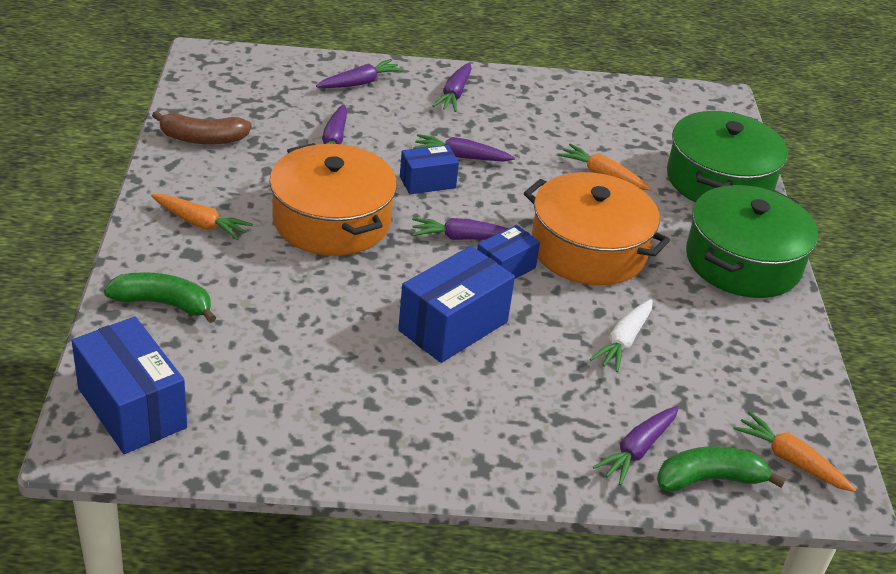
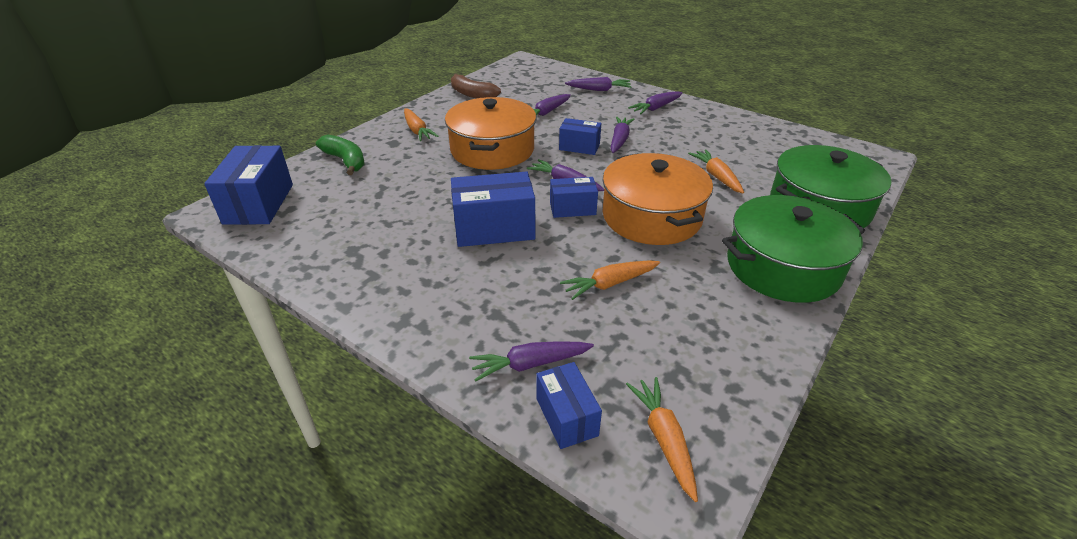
camera: 40 degrees right, 0 degrees up
(461, 157) = (619, 140): purple carrot -> purple carrot turned 60 degrees clockwise
(623, 342) = (609, 284): white carrot -> orange carrot
(709, 479) = (566, 417): green banana -> blue box

